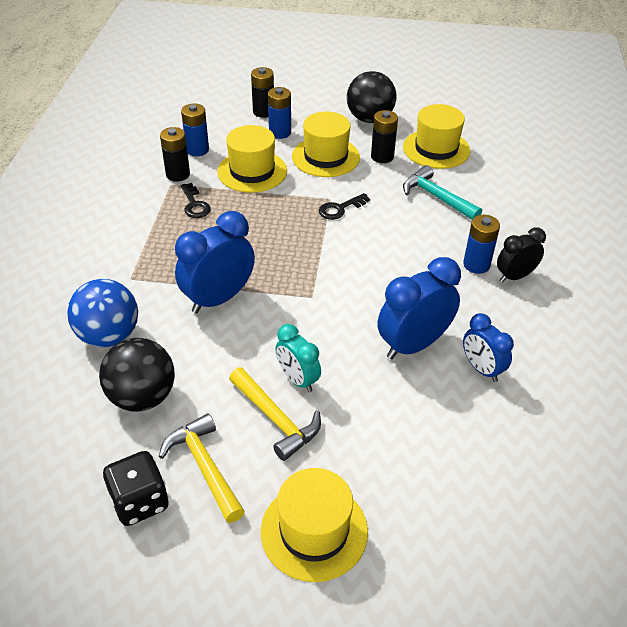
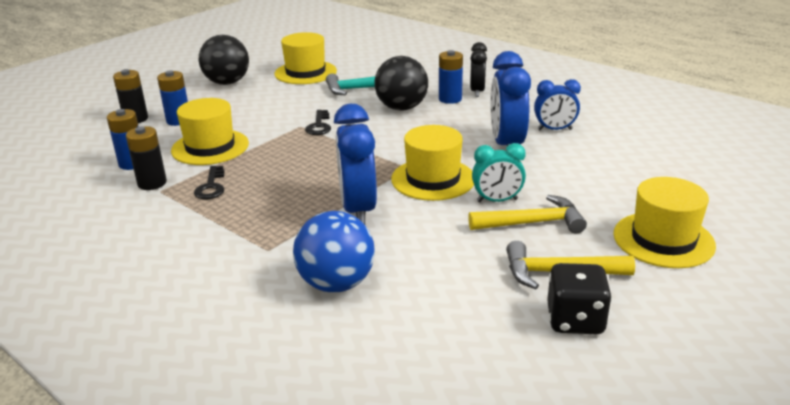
camera: 55 degrees left, 15 degrees down
(142, 396) = (442, 284): black ball -> black ball (401, 108)
(194, 204) = (211, 186): black key -> black key turned 75 degrees clockwise
(325, 157) = (245, 112): yellow hat -> yellow hat (433, 179)
(382, 156) = (282, 92): black battery -> none

